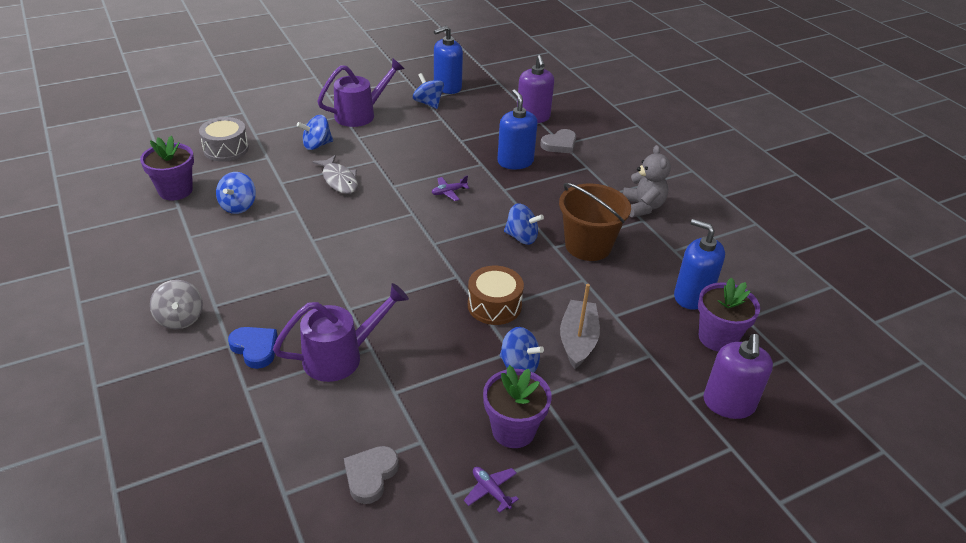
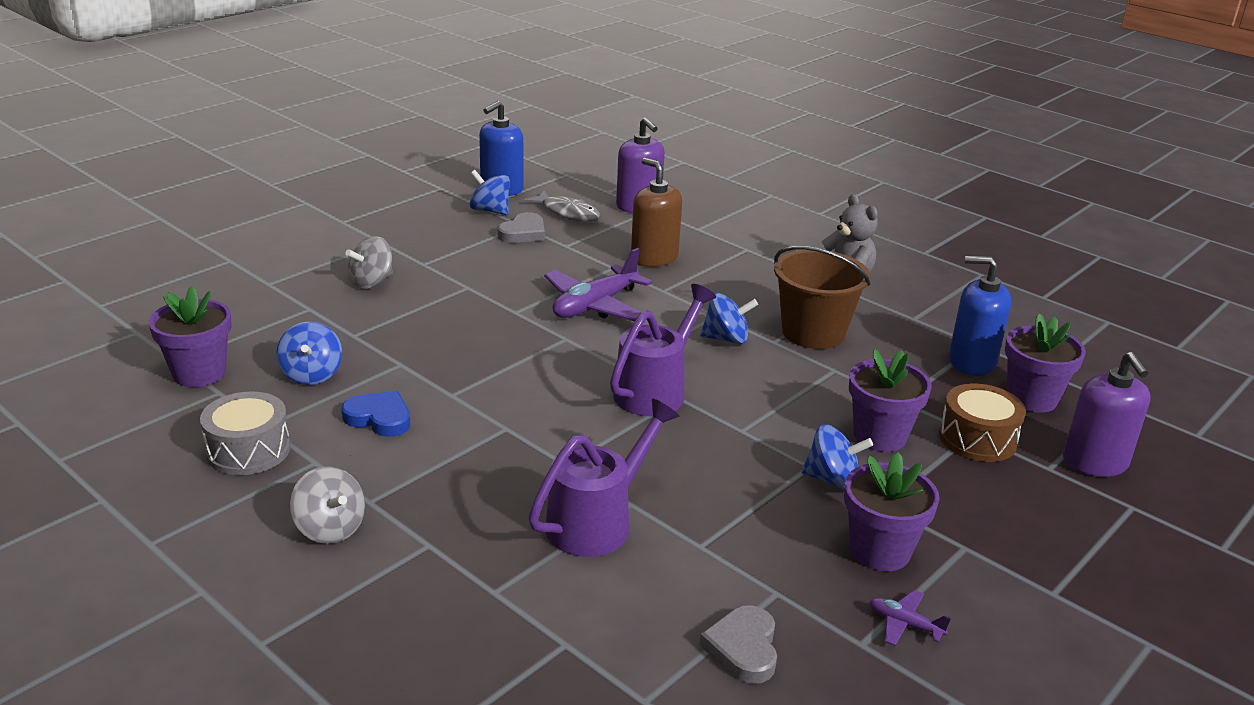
camera: 20 degrees left, 10 degrees down
(226, 149) = (239, 309): grey drum -> grey drum (248, 450)
(255, 348) = (470, 540): blue heart -> blue heart (379, 418)
(317, 145) = (371, 282): blue spinning top -> grey spinning top
(339, 180) = (435, 318): grey fish -> grey fish (568, 213)
(360, 114) = (406, 237): purple watering can -> purple watering can (656, 390)
(449, 192) = (595, 306): purple plane -> purple plane, size x2.13
(494, 305) = (750, 420): brown drum -> brown drum (977, 439)
(515, 162) = (654, 258): blue soap dispenser -> brown soap dispenser
(559, 144) = (694, 230): grey heart -> grey heart (523, 233)
(578, 340) = (879, 436): grey boat -> purple flower pot

